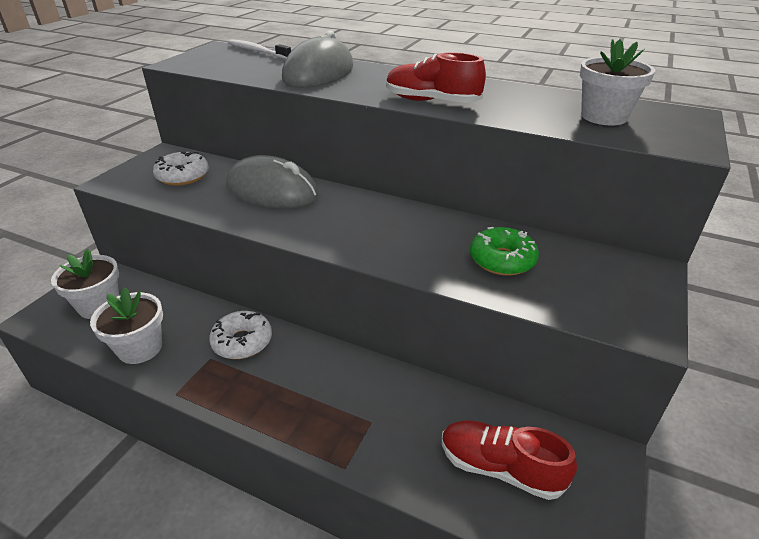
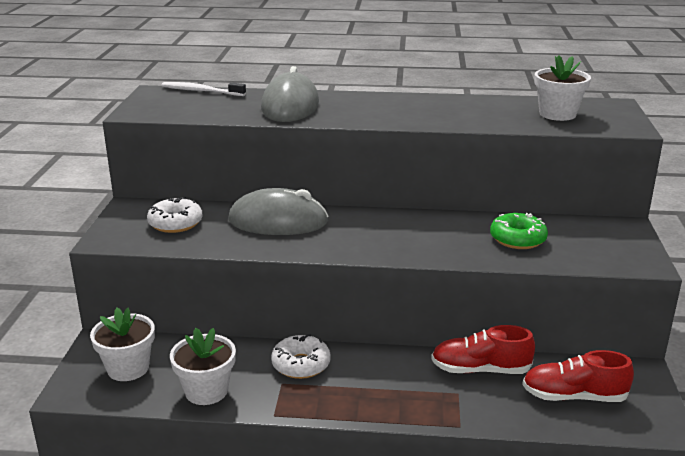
camera: 20 degrees left, 10 degrees down
(432, 101) = (417, 119): red shoe -> red shoe (480, 369)

